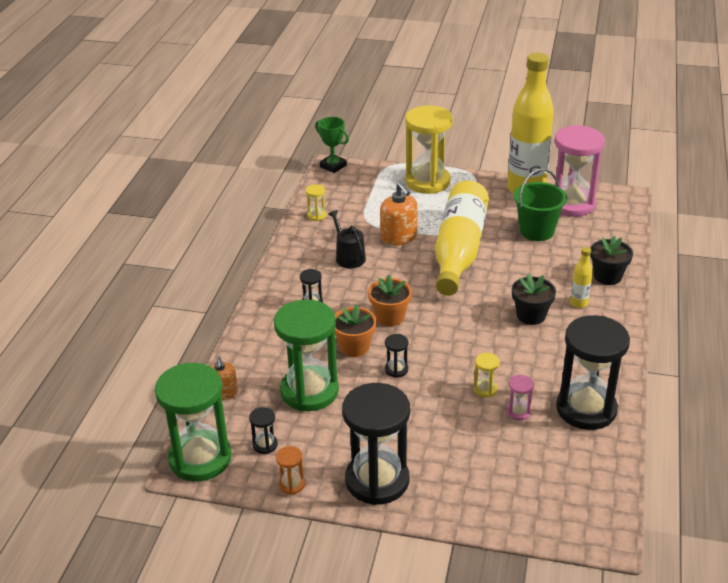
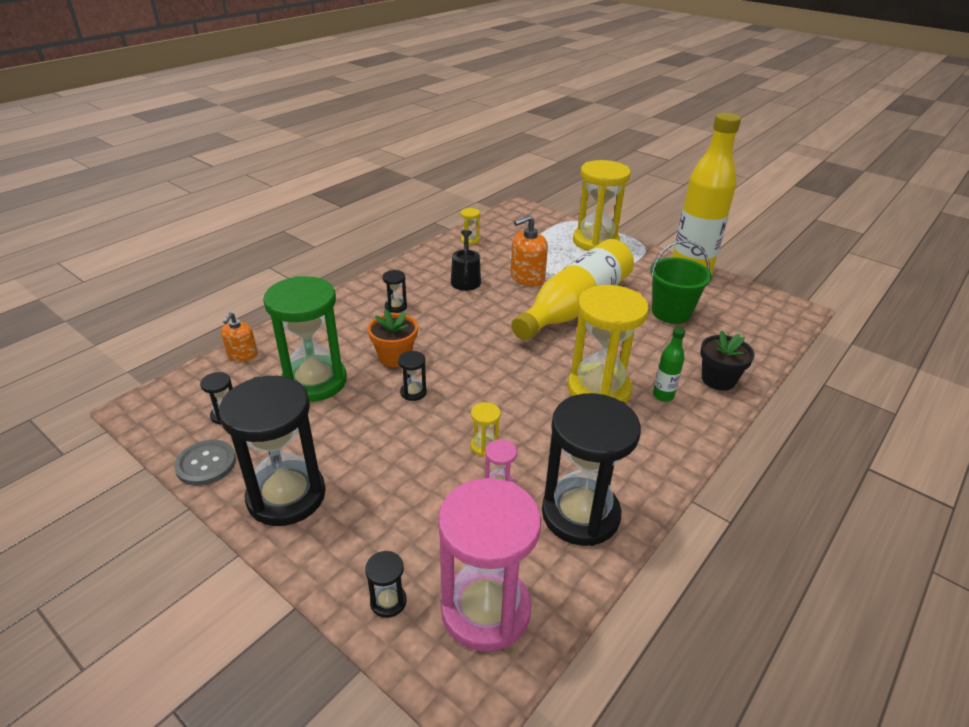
camera: 25 degrees right, 0 degrees up
(200, 458) = (160, 404): green hourglass -> none
(291, 485) = (206, 464): orange hourglass -> grey button
(333, 166) = (521, 208): green trophy -> none
(390, 317) = (454, 342): orange flower pot -> none
(398, 237) = (527, 277): orange soap dispenser -> orange soap dispenser turned 60 degrees clockwise
(511, 512) = (388, 601): none -> black hourglass
(531, 315) = (599, 389): black flower pot -> yellow hourglass
(571, 204) = (729, 300): pink hourglass -> pink hourglass (485, 610)
(579, 303) = (663, 396): yellow bottle -> green bottle

